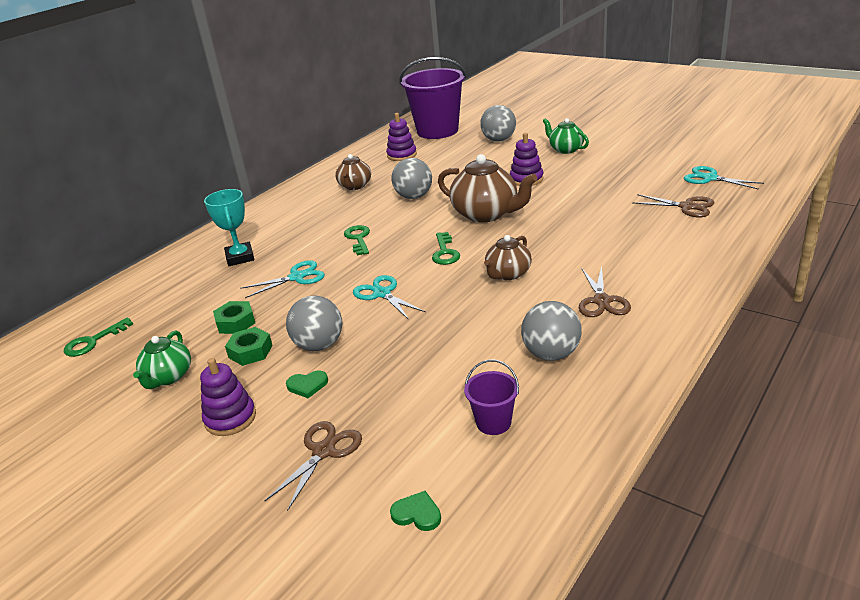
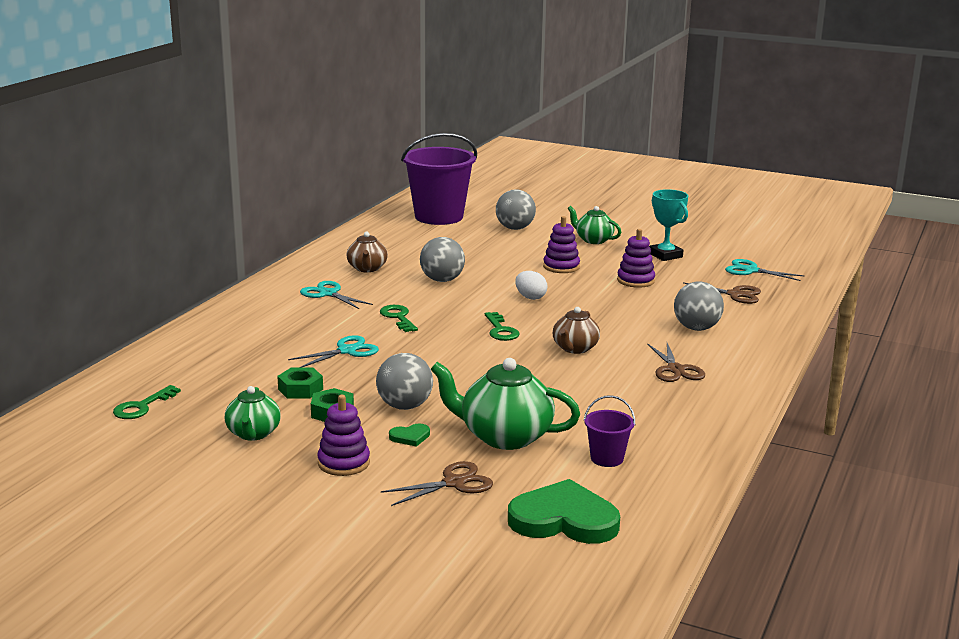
camera: 15 degrees left, 10 degrees down
(240, 257) = (268, 333): turquoise trophy -> turquoise trophy (665, 255)
(323, 451) = (454, 483): brown scissors -> brown scissors turned 45 degrees clockwise
(382, 294) = (450, 365): turquoise scissors -> turquoise scissors (328, 294)
(399, 387) = (504, 436): none -> green teapot
(402, 155) = (407, 240): purple stacking toy -> purple stacking toy (635, 281)
(417, 514) = (564, 519): green heart -> green heart, size x2.36
(486, 214) = (530, 297): brown teapot -> white egg
(551, 354) = (641, 409): grey ball -> grey ball (696, 328)

